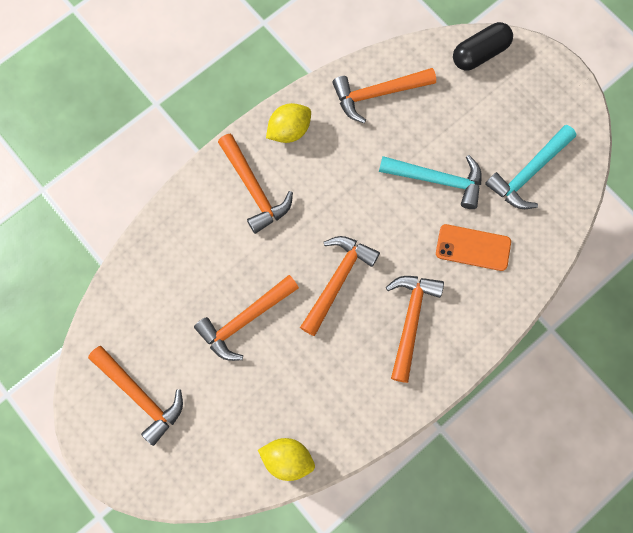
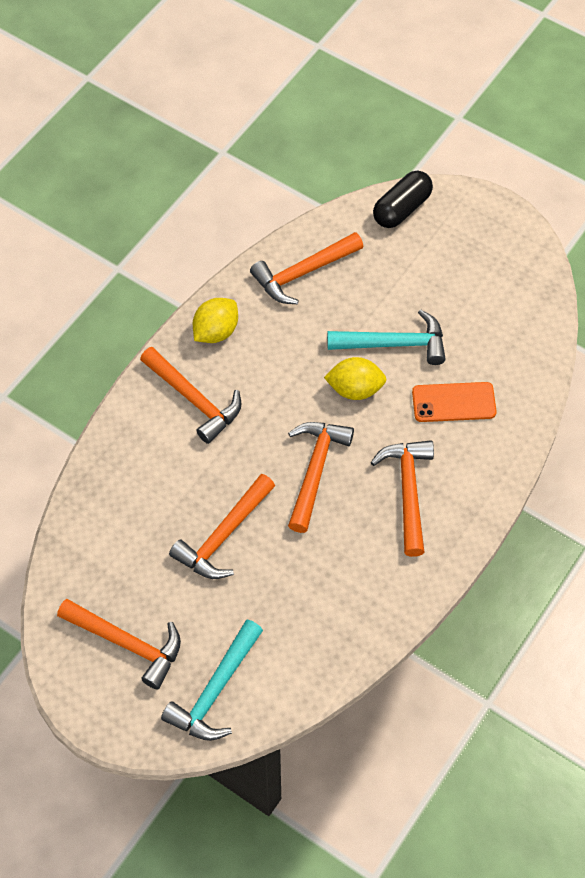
camera: 15 degrees left, 15 degrees down
(287, 459) = (314, 667): yellow lemon -> yellow lemon (355, 389)
(528, 173) = (490, 314): turquoise hammer -> turquoise hammer (215, 691)

